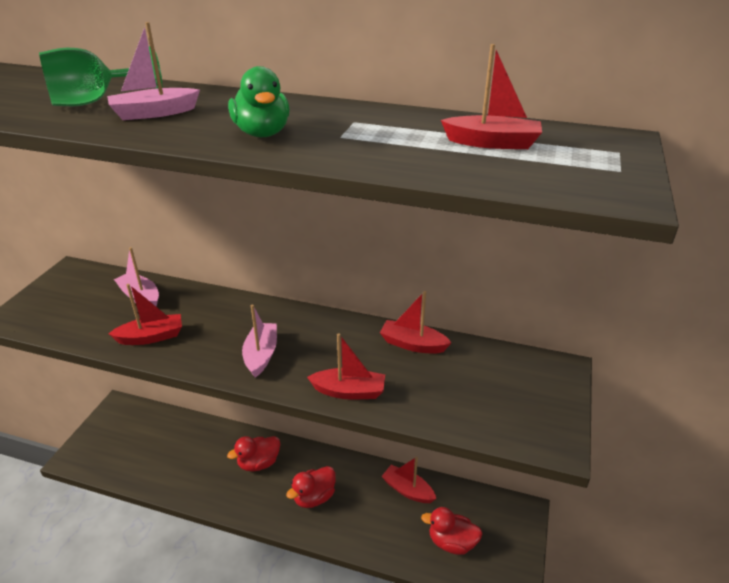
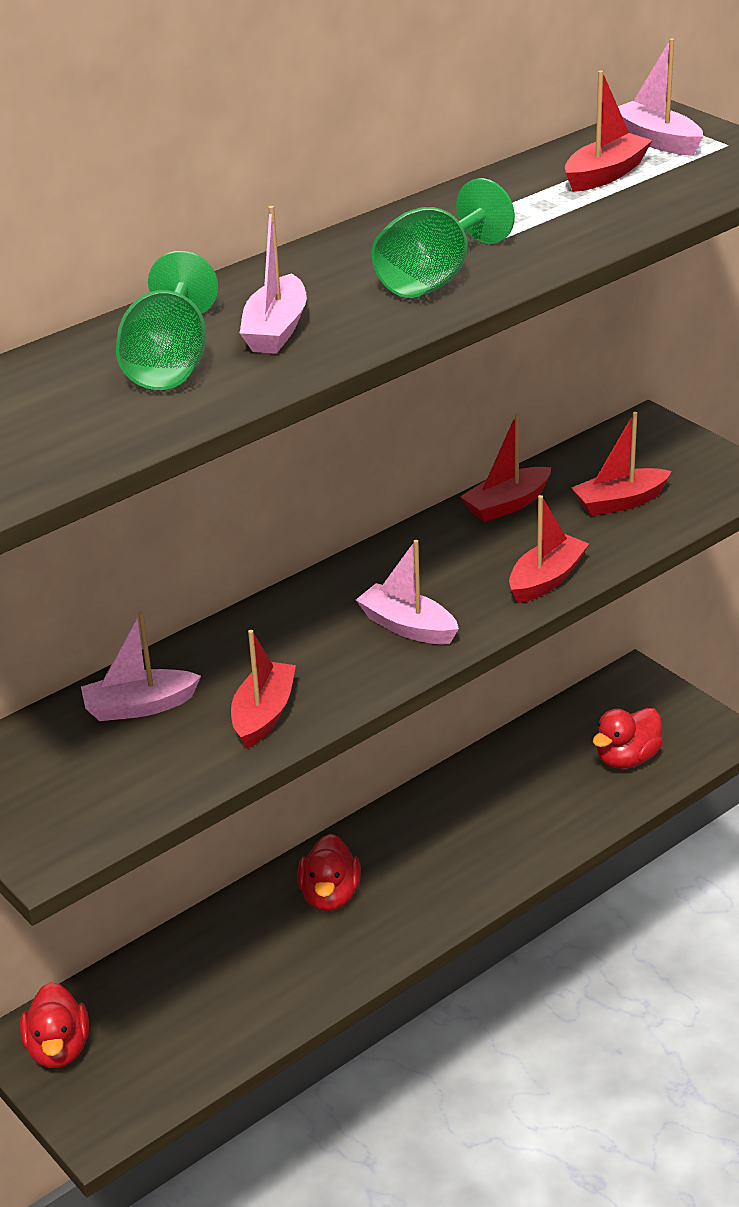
camera: 55 degrees left, 0 degrees up
(262, 133) = (434, 278): green duck -> green goblet
(314, 497) = (448, 858): red duck -> red duck (58, 1049)
(407, 490) = (515, 762): red boat -> red boat (620, 502)
(578, 145) = (656, 141): none -> pink boat

